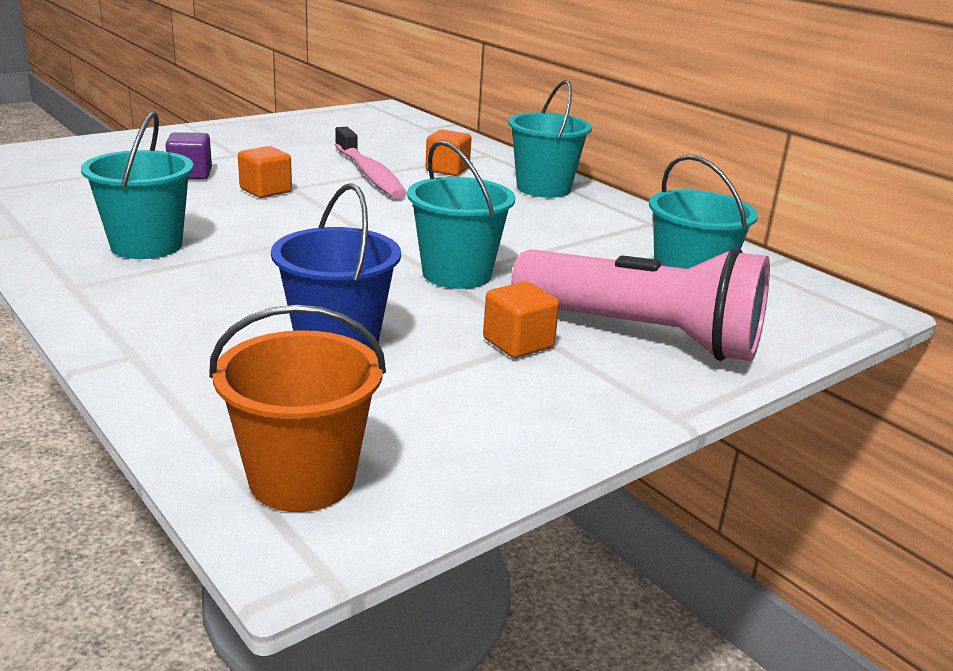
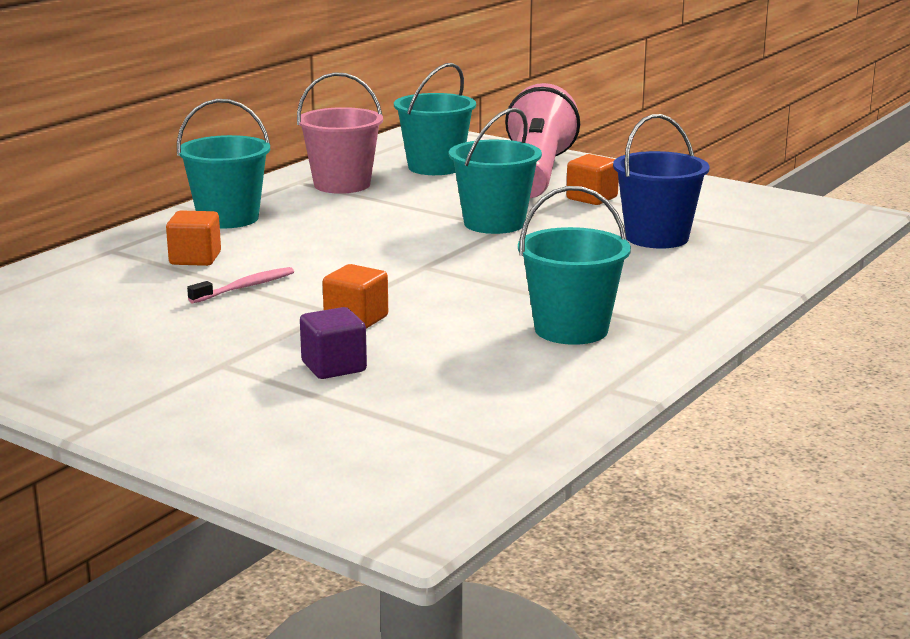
camera: 105 degrees left, 5 degrees down
(302, 479) = (812, 221): orange bucket -> none
(369, 174) = (245, 287): pink toothbrush -> pink toothbrush, size x0.55
(631, 236) = (342, 185): none -> pink bucket

